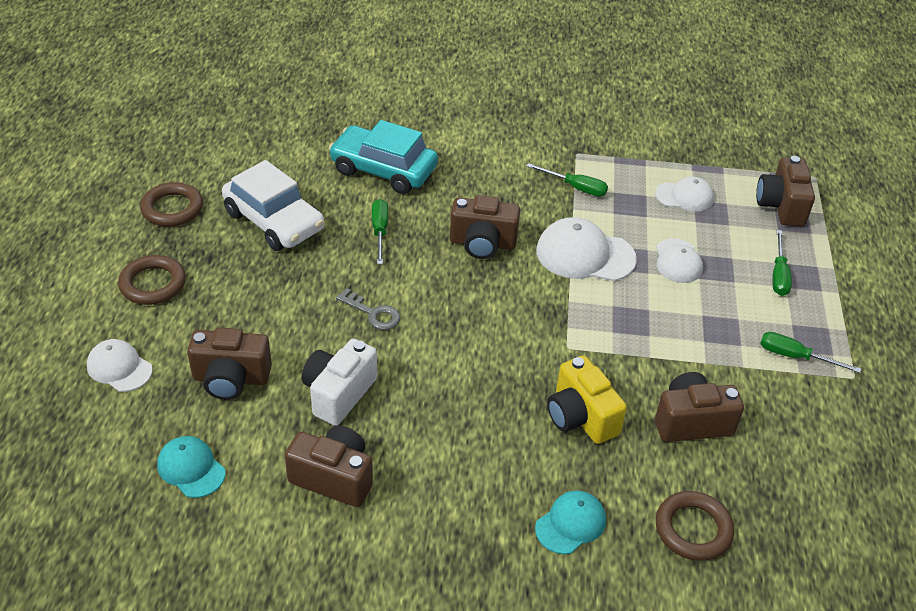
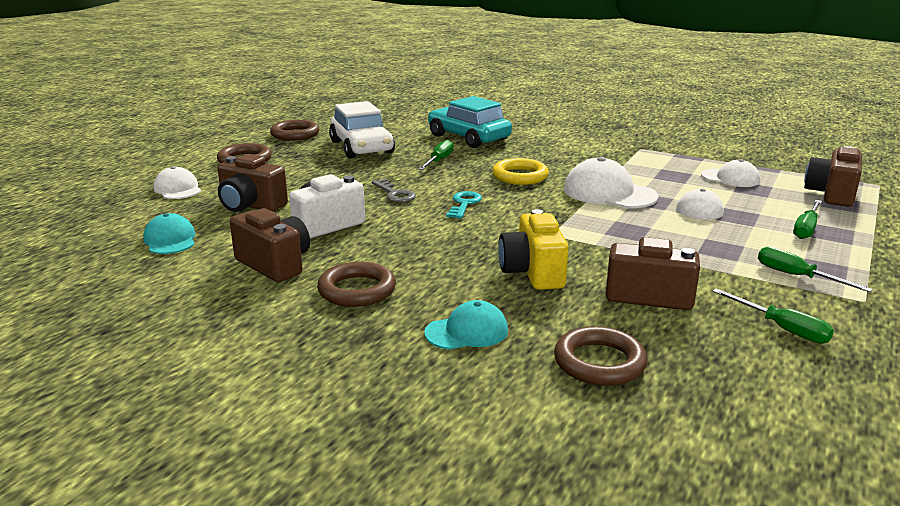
camera: 25 degrees right, 20 degrees down
(440, 494) = (357, 290): none -> brown ring
(455, 314) = (464, 204): none -> turquoise key
(482, 243) = (520, 176): brown camera -> yellow ring
(575, 187) = (627, 162): green screwdriver -> green screwdriver (782, 328)

